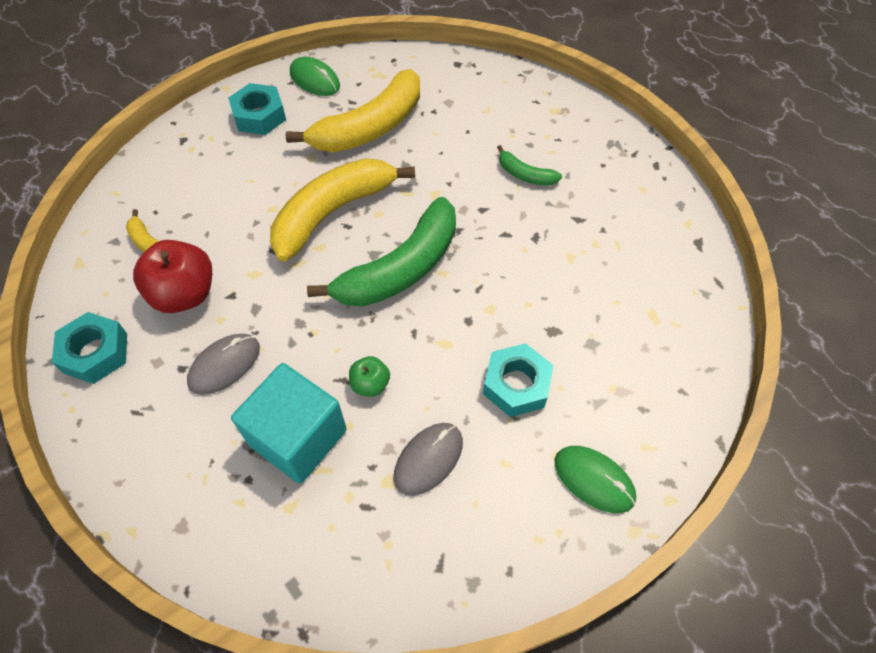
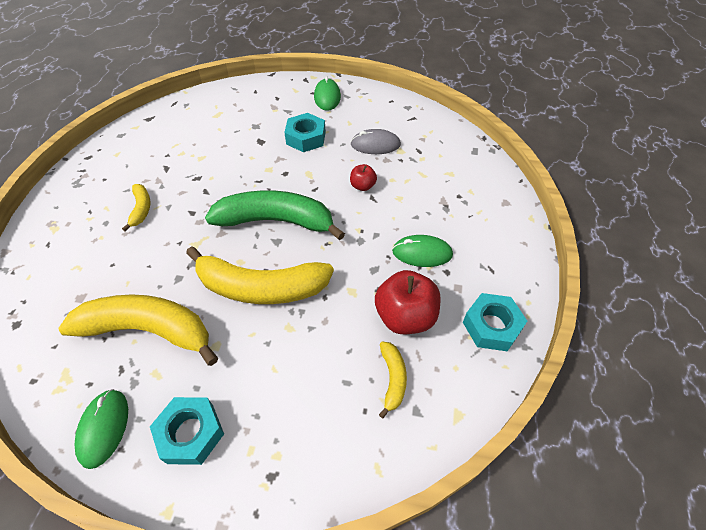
camera: 130 degrees left, 5 degrees down
(224, 365) = (422, 253): grey mouse -> green mouse
(298, 437) = (419, 193): turquoise cube -> none
(370, 384) = (362, 186): green apple -> red apple
(525, 175) = (141, 209): green banana -> yellow banana

